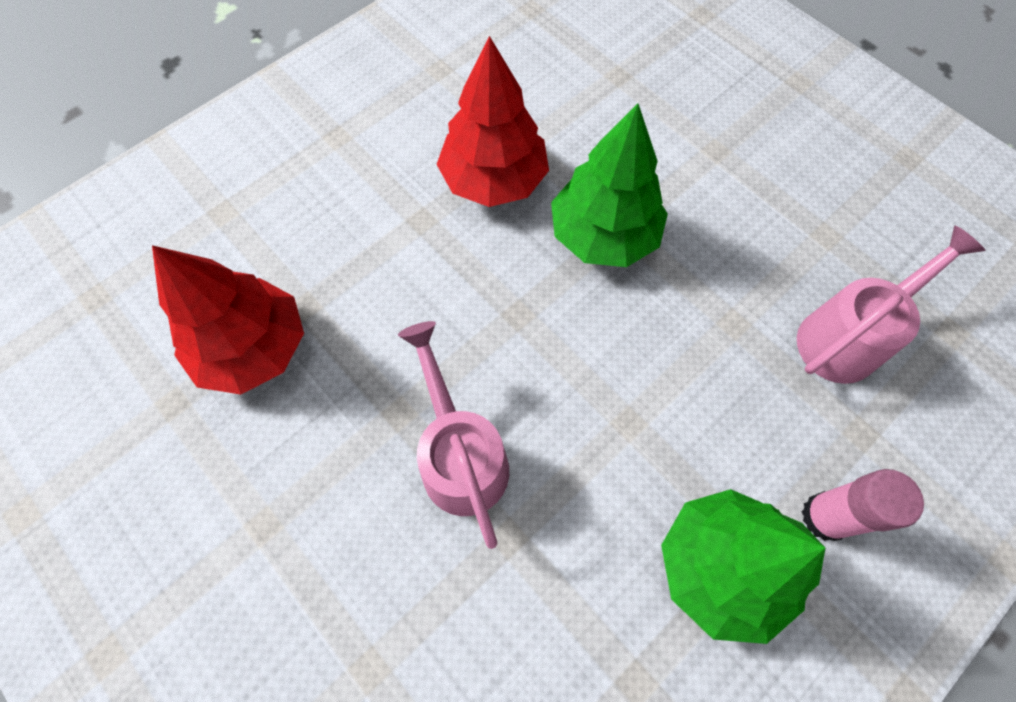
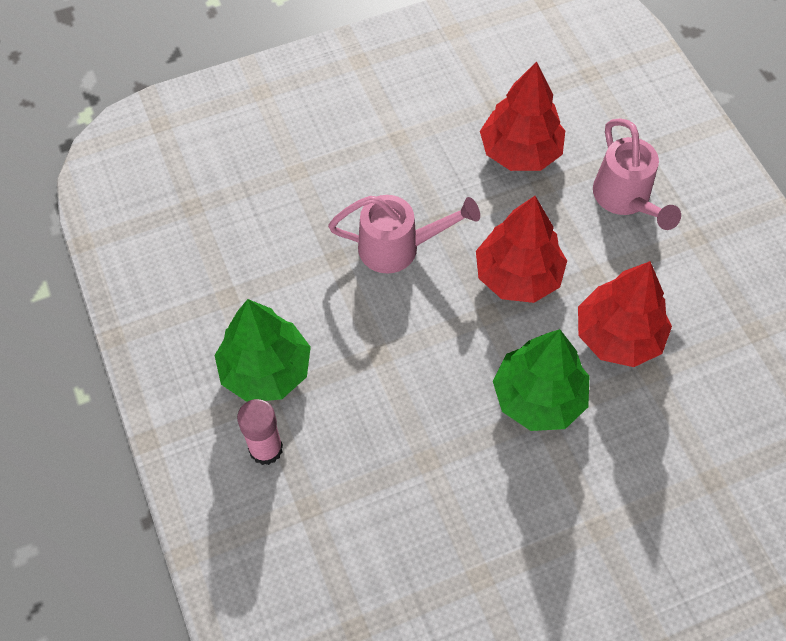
camera: 110 degrees right, 5 degrees down
(452, 298) = (517, 275): none -> red tree
(847, 337) = (384, 540): pink watering can -> pink watering can (625, 199)

